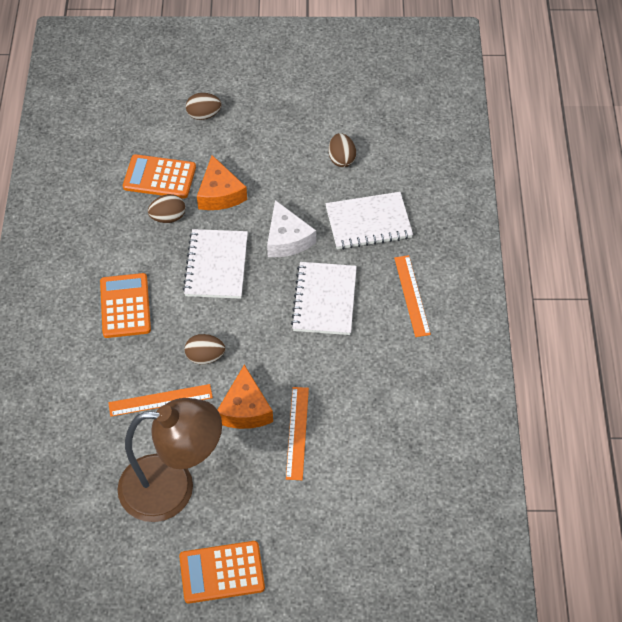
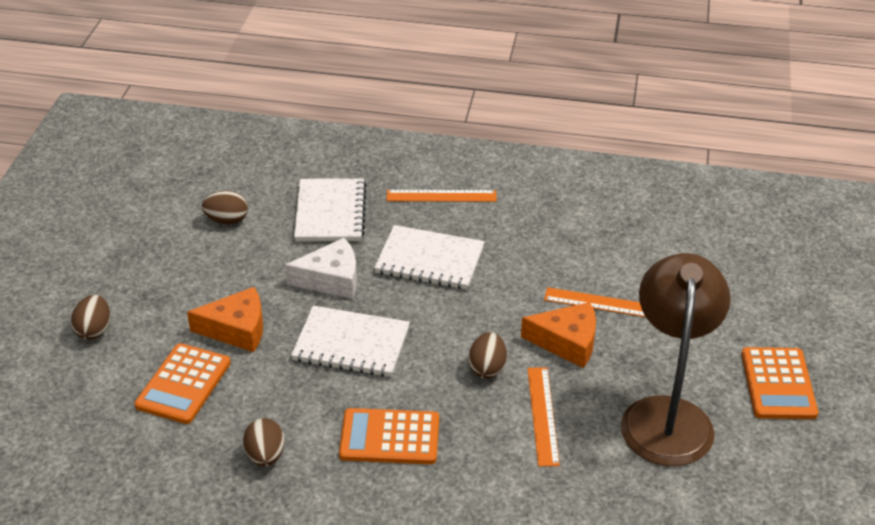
camera: 80 degrees left, 15 degrees down
(168, 217) = (257, 382): brown egg -> brown egg (265, 456)

